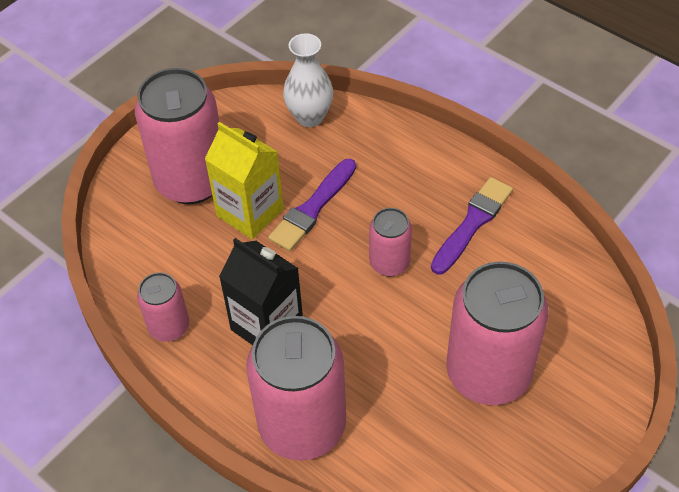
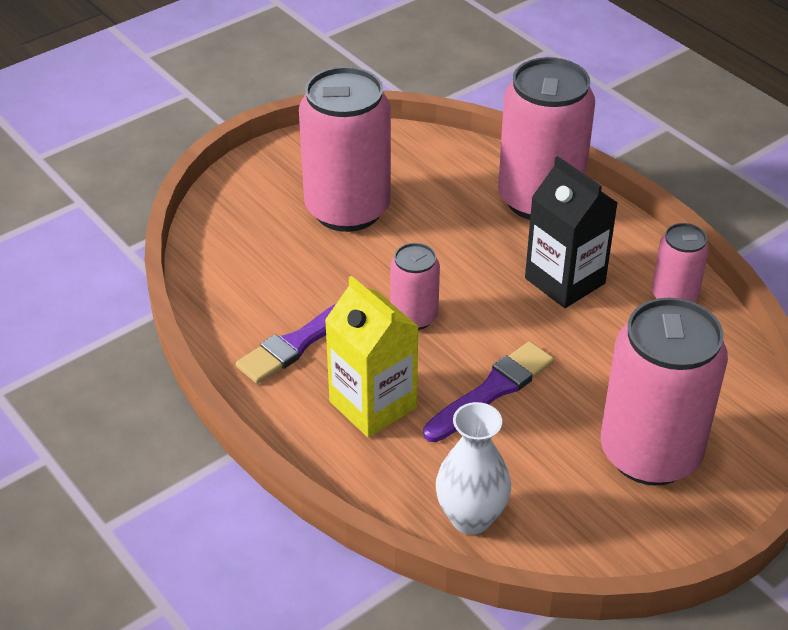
camera: 170 degrees left, 10 degrees down
(250, 212) = (573, 399): yellow carton -> yellow carton (373, 404)

